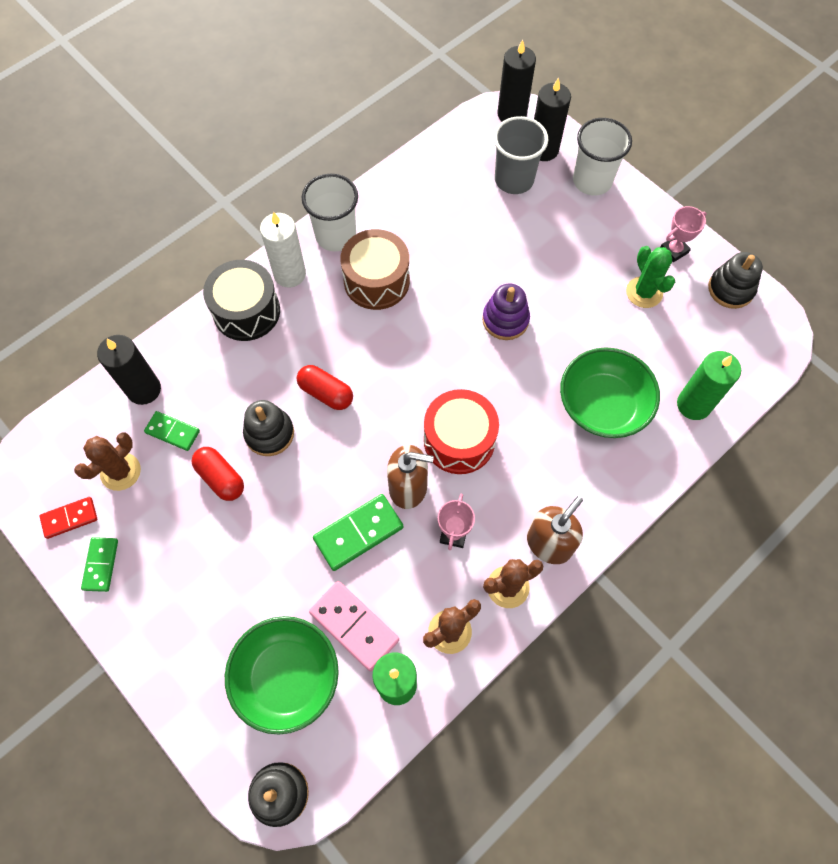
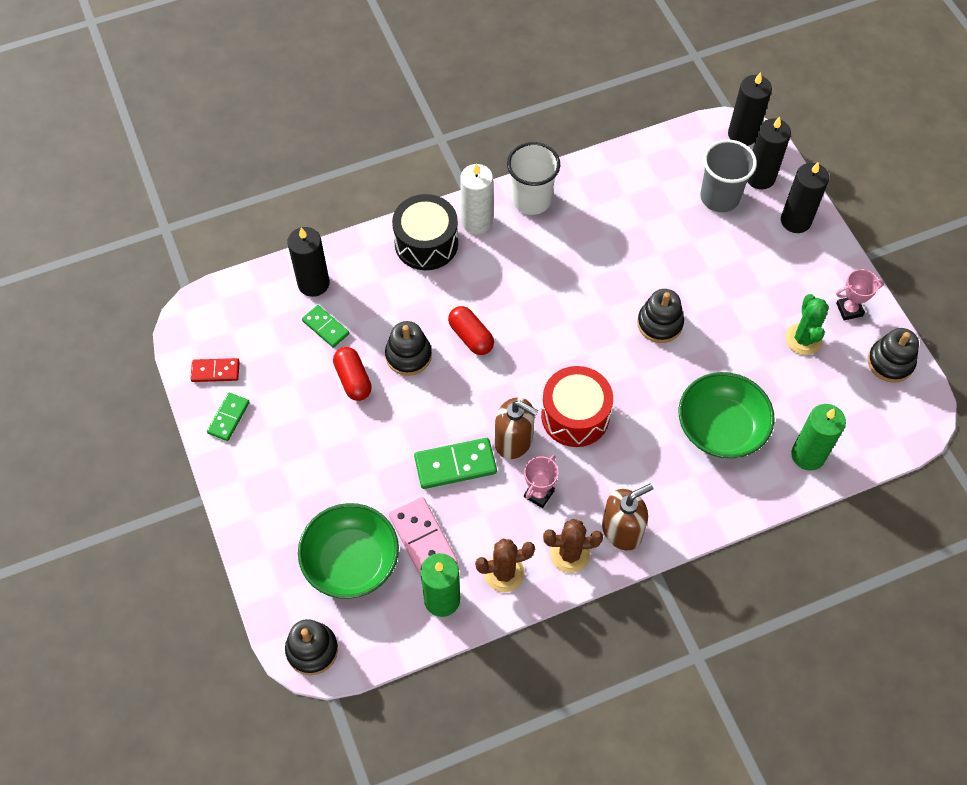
camera: 20 degrees right, 5 degrees down
(120, 472) = (270, 346): brown cactus -> none
(376, 281) = (553, 252): brown drum -> none
(505, 320) = (660, 323): purple stacking toy -> black stacking toy
(592, 181) = (795, 221): white cup -> black candle

